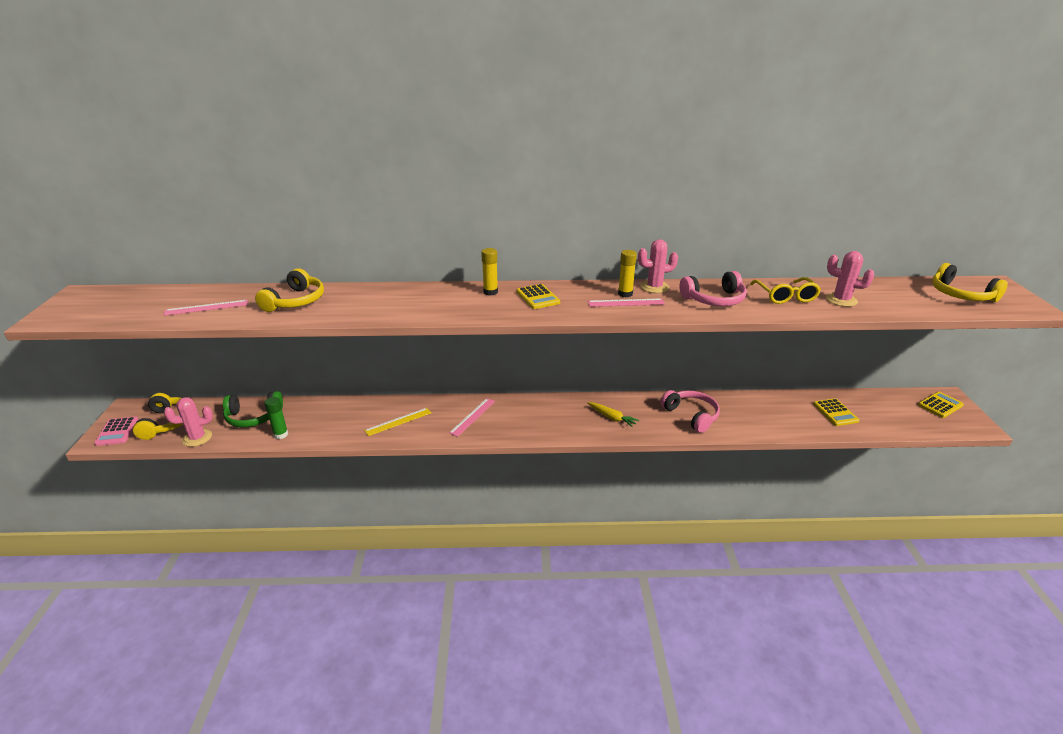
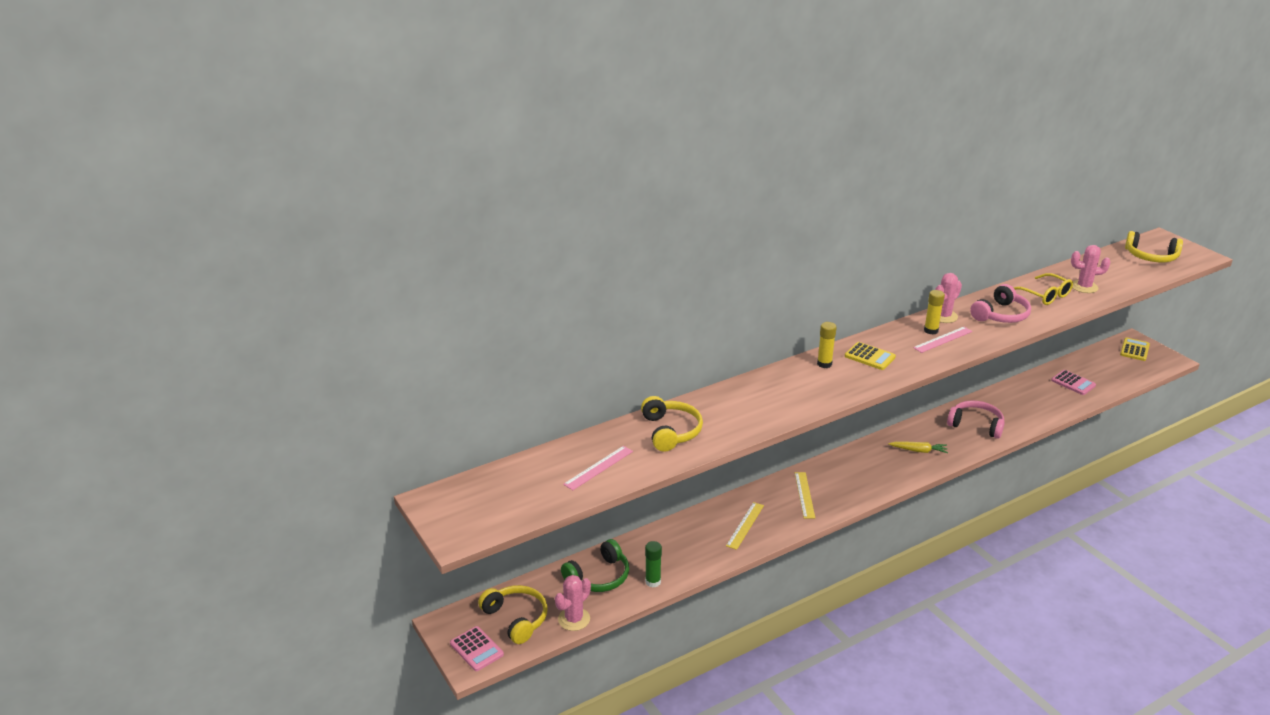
camera: 30 degrees left, 0 degrees up
(472, 417) = (804, 495): pink ruler -> yellow ruler
(835, 412) = (1073, 383): yellow calculator -> pink calculator

